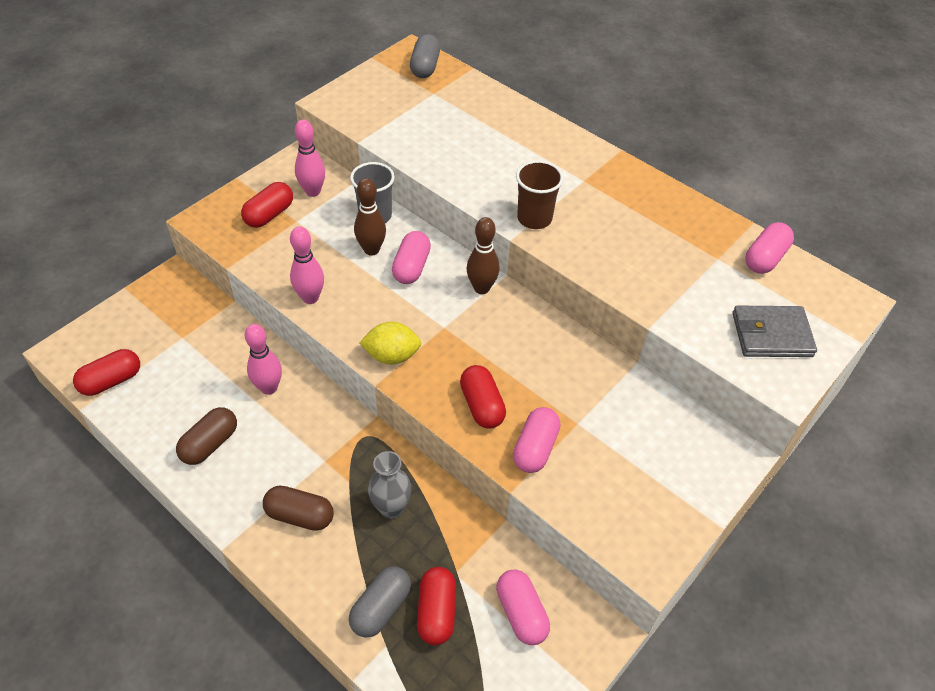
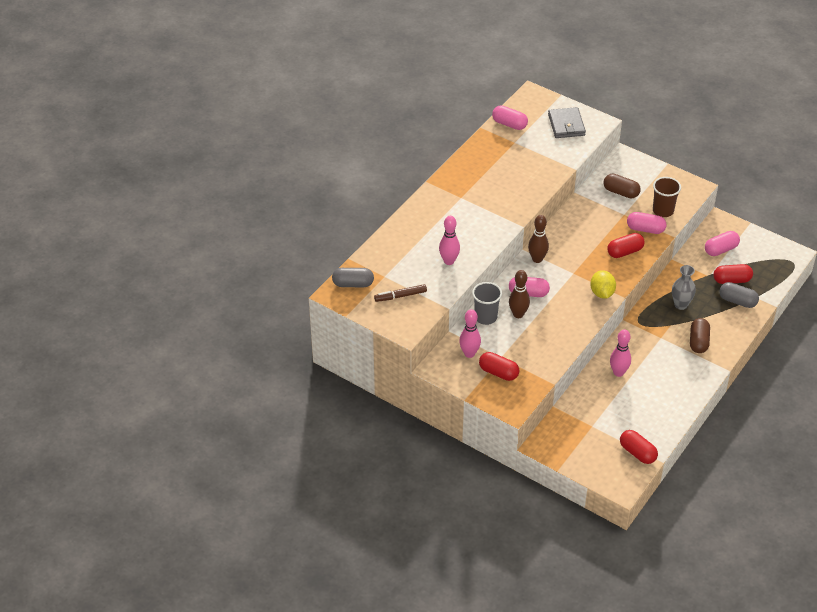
camera: 95 degrees left, 5 degrees down
(210, 444) = (667, 391): brown capsule -> brown capsule (621, 192)
(310, 298) = (568, 337): pink bowling pin -> pink bowling pin (449, 261)
(393, 103) = (400, 296): none -> brown marker
(534, 218) = (502, 217): brown cup -> brown cup (663, 211)

